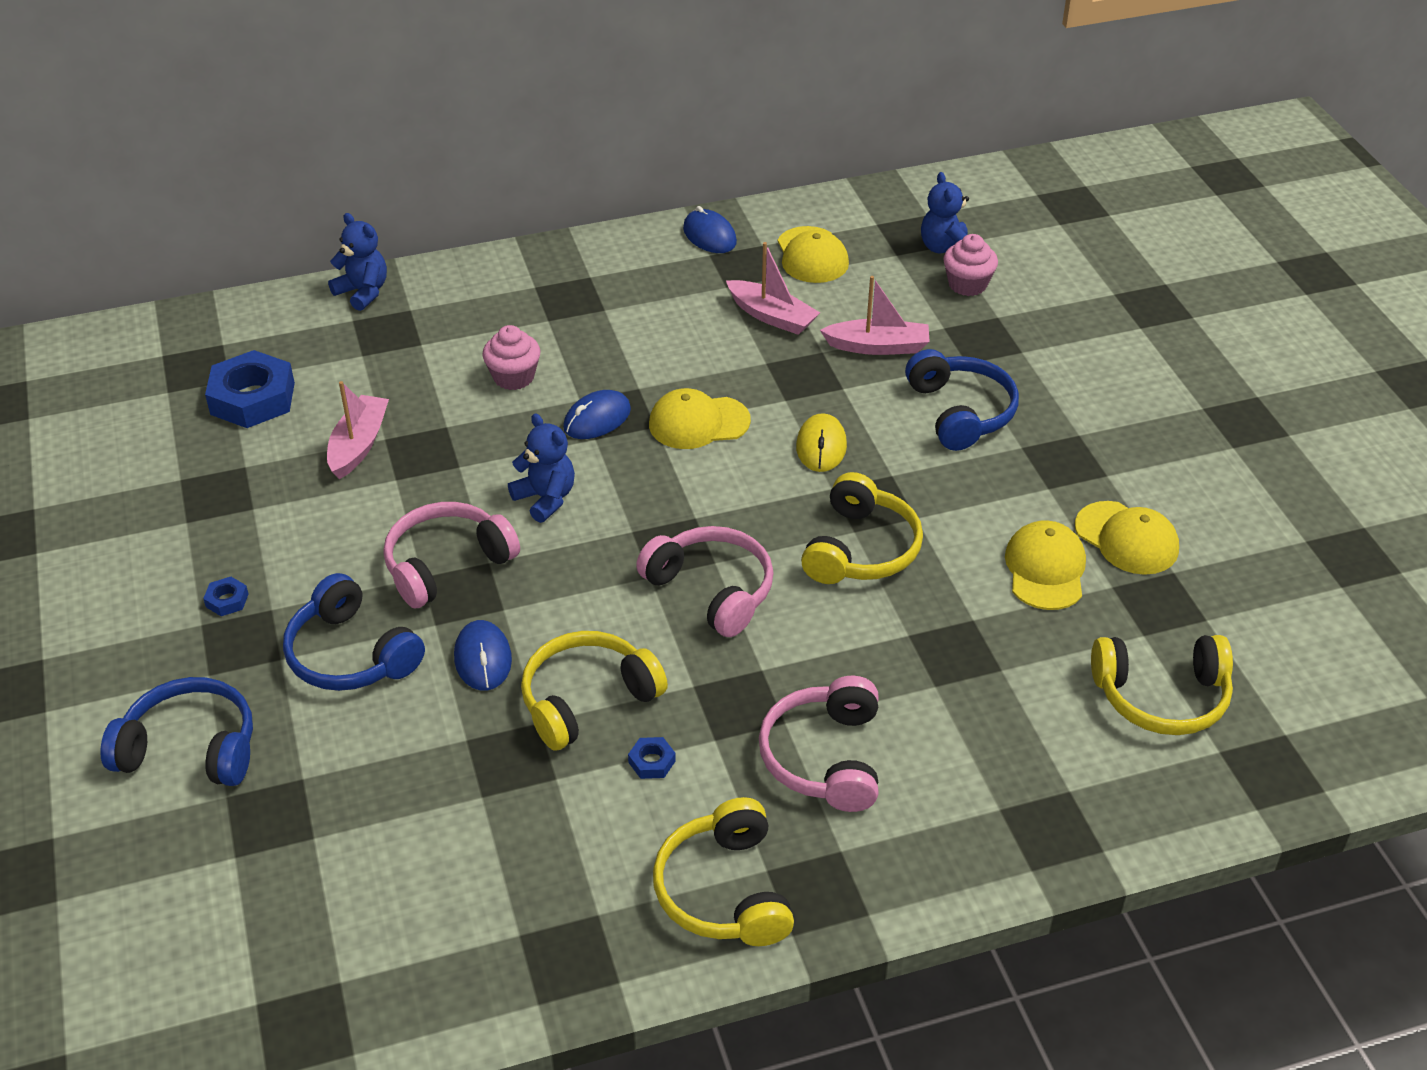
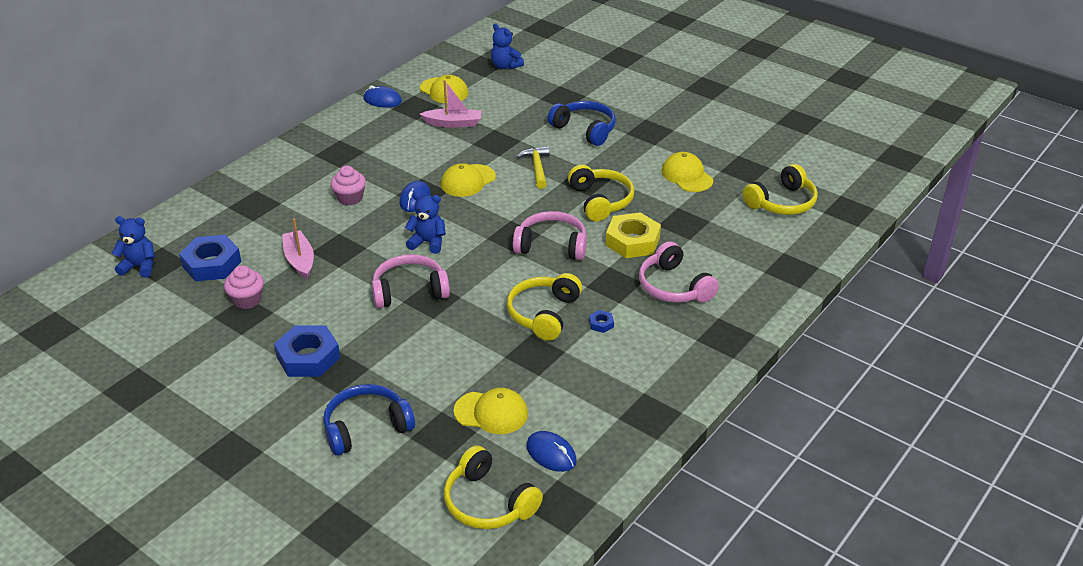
camera: 35 degrees left, 5 degrees down
(227, 600) = (308, 357): blue nut -> blue nut, size x2.34
(351, 654) = (404, 349): blue headphones -> none
(363, 292) = (218, 192): blue teddy bear -> blue teddy bear (139, 266)
(447, 564) = (409, 291): pink headphones -> pink headphones turned 60 degrees clockwise
(483, 659) = (474, 321): blue mouse -> blue mouse (551, 454)
(724, 891) = (687, 356): yellow headphones -> yellow headphones (488, 502)
(821, 446) = (537, 168): yellow mouse -> yellow hammer
(840, 644) = (632, 241): none -> yellow nut
(878, 346) = (518, 117): pink boat -> none
(967, 284) = (531, 77): pink cupcake -> pink cupcake (247, 300)
(1127, 538) = (707, 150): yellow cap -> yellow cap (491, 412)

